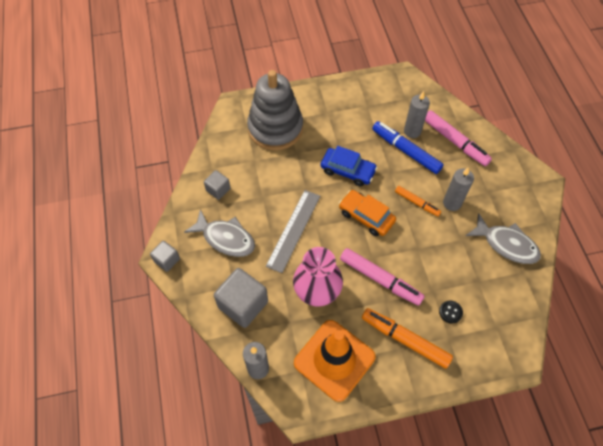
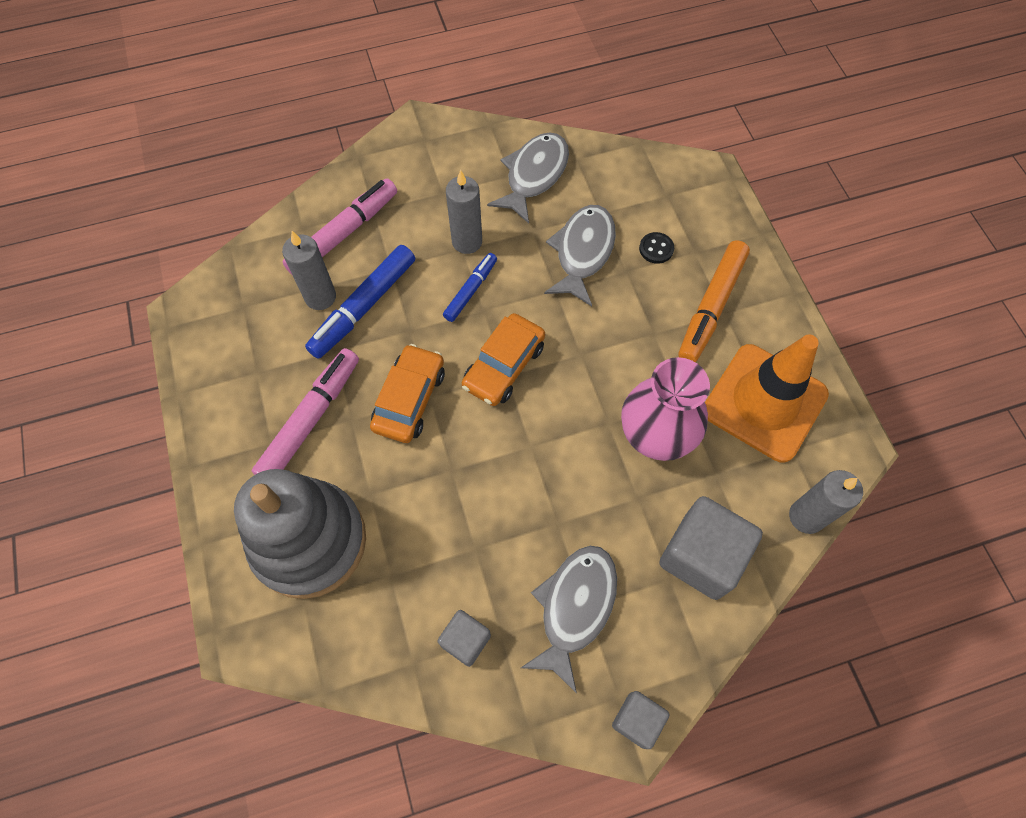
camera: 95 degrees left, 5 degrees up
(293, 230) = (543, 483): grey ruler -> none
(347, 170) = (409, 399): blue car -> orange car
(380, 279) = (618, 342): pink marker -> pink marker (310, 419)
(417, 203) = (471, 290): orange marker -> blue marker
(446, 267) = (582, 252): none -> grey fish

